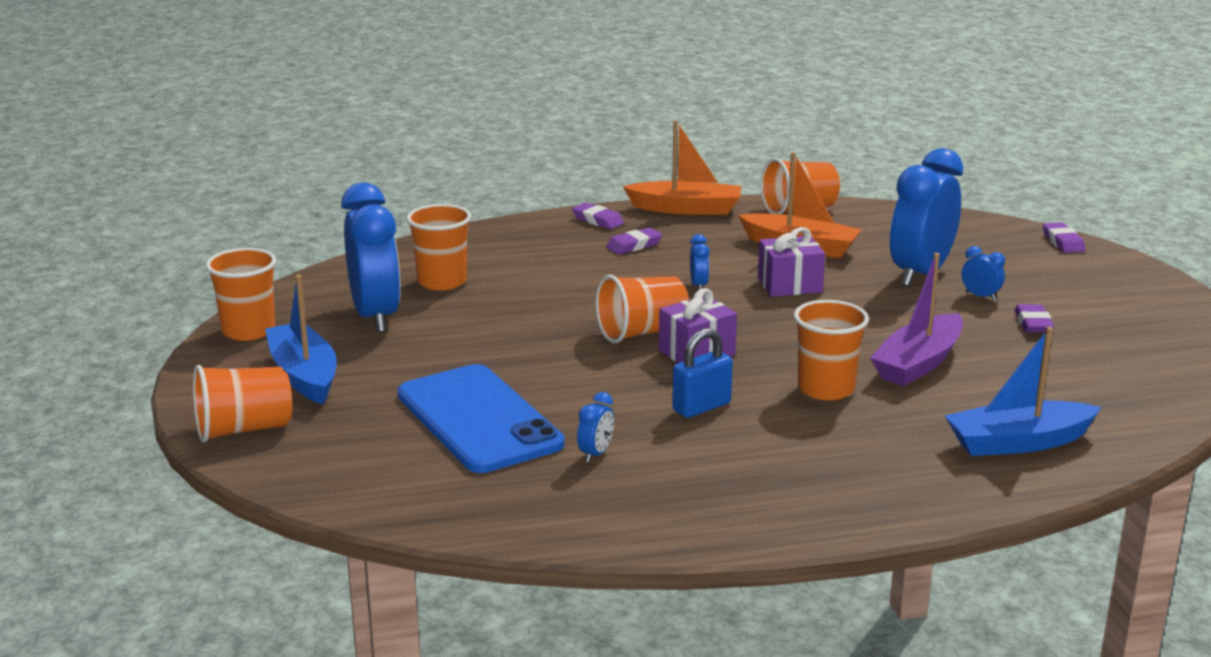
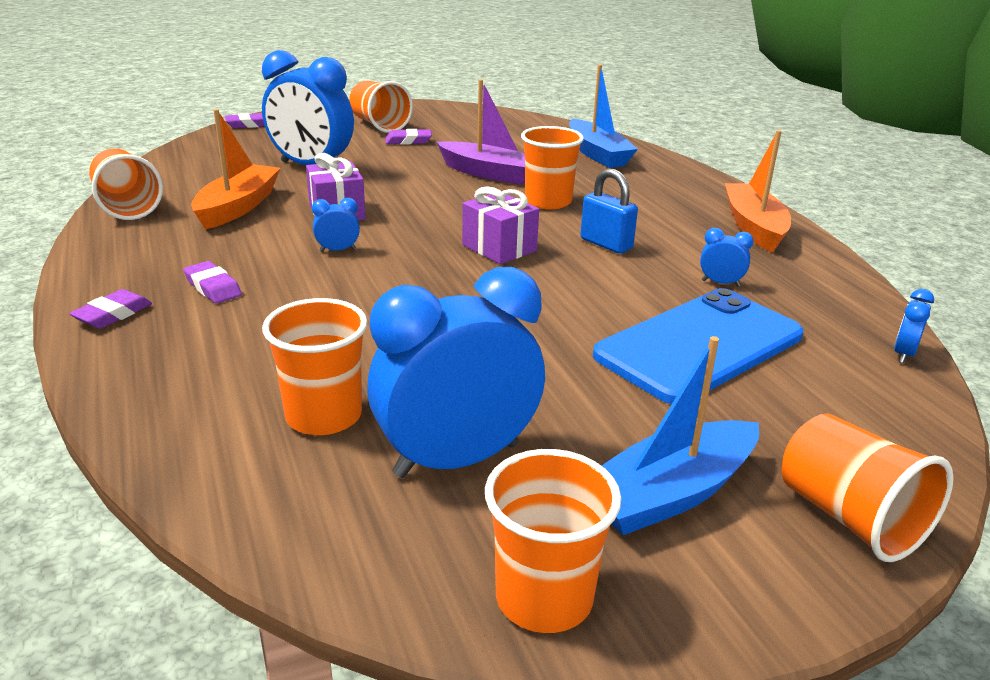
camera: 100 degrees left, 5 degrees up
(642, 333) = (462, 273): orange cup -> orange cup (379, 125)
(686, 209) = (98, 261): orange boat -> orange boat (753, 227)
(980, 296) = (359, 152): blue clock -> blue clock (903, 354)

